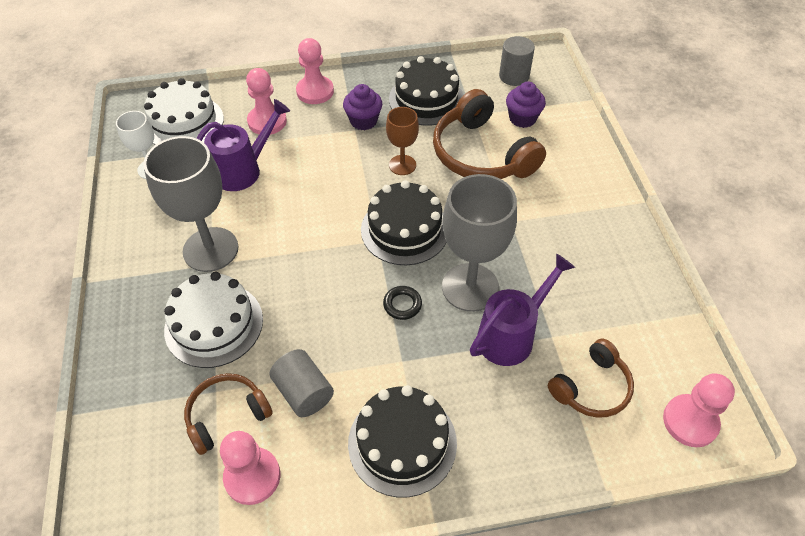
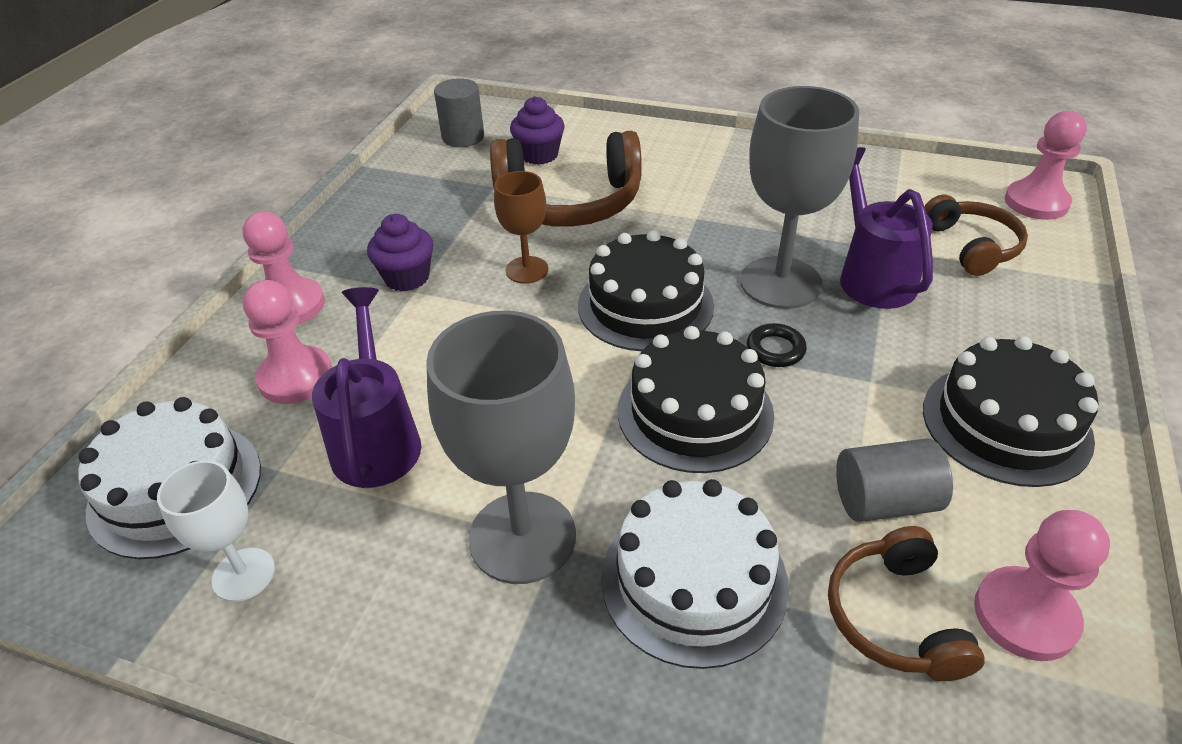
camera: 60 degrees left, 10 degrees down
(426, 99) = (427, 211): black cake -> black cake (695, 412)

